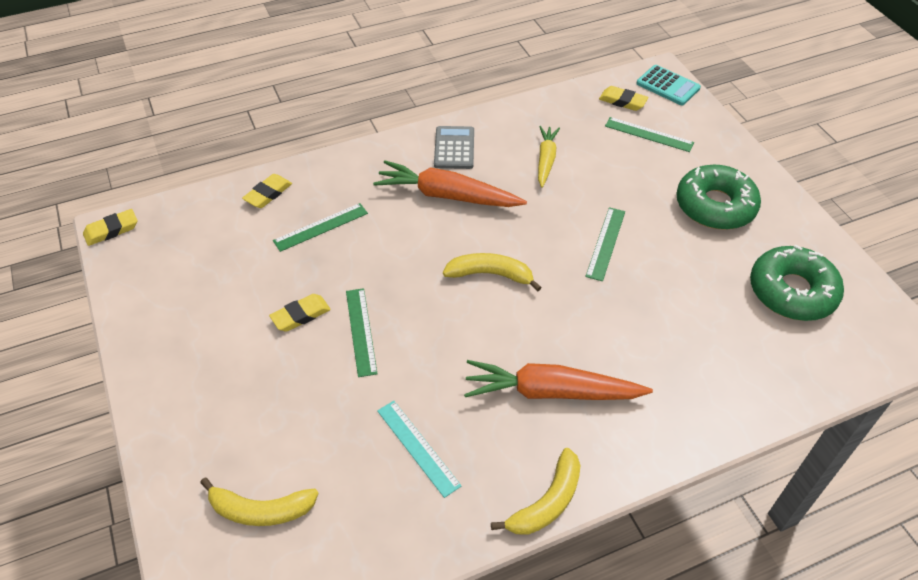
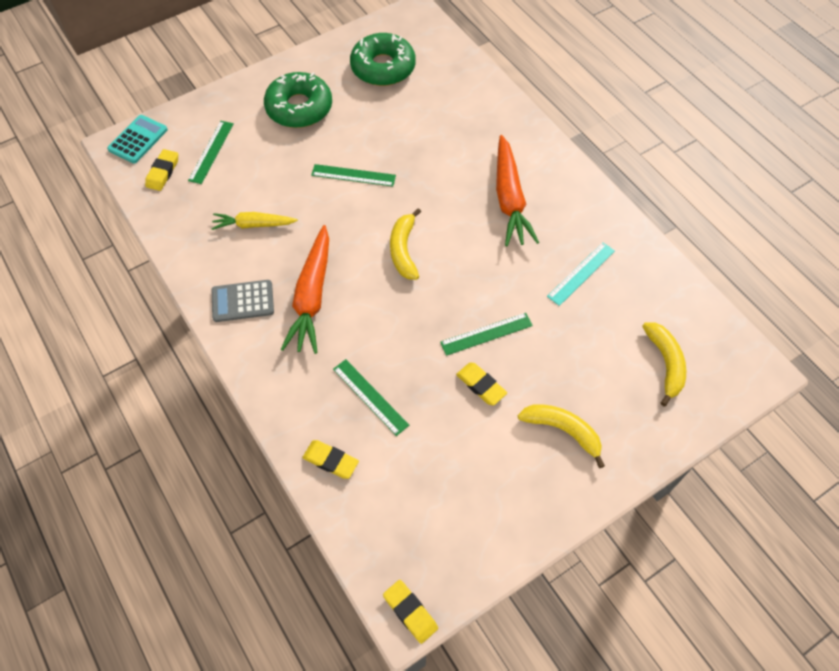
camera: 100 degrees left, 10 degrees up
(547, 502) = (597, 193): yellow banana -> yellow banana (562, 430)

